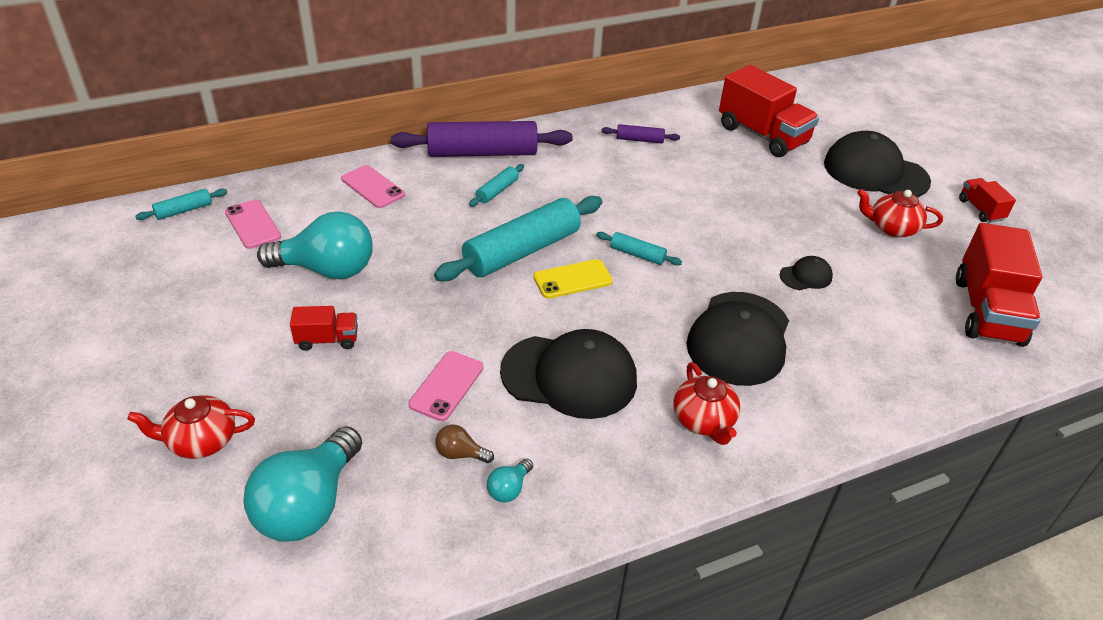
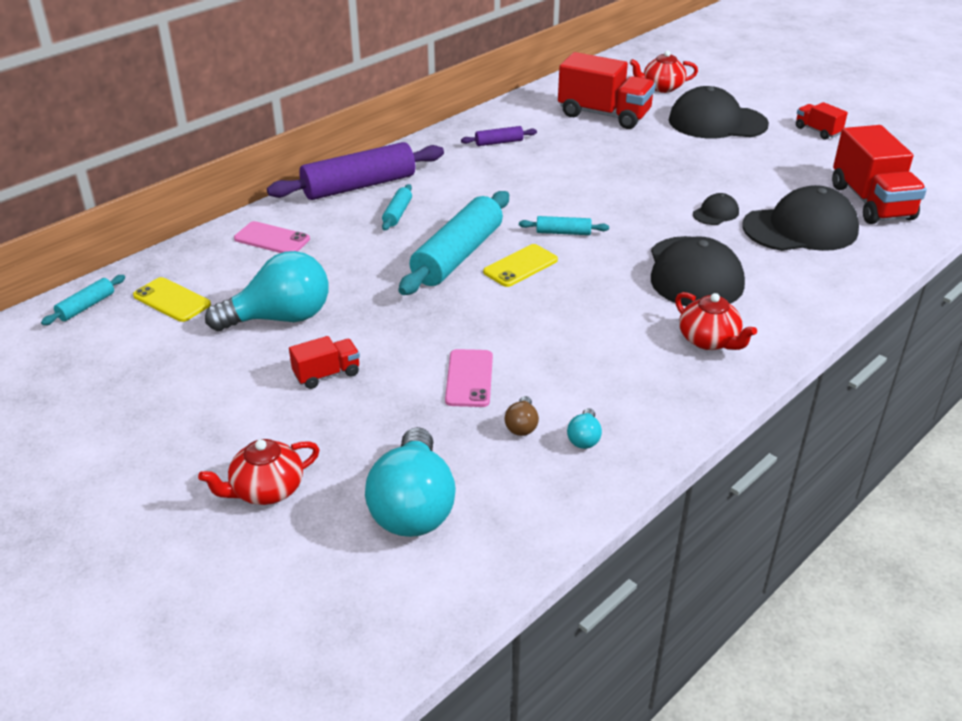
camera: 20 degrees left, 5 degrees down
(253, 224) = (172, 300): pink phone -> yellow phone
(460, 454) = (521, 426): brown light bulb -> brown light bulb turned 75 degrees counterclockwise
(569, 376) = (573, 340): black cap -> black cap (800, 228)
(892, 228) = (759, 160): red teapot -> red teapot (662, 87)

